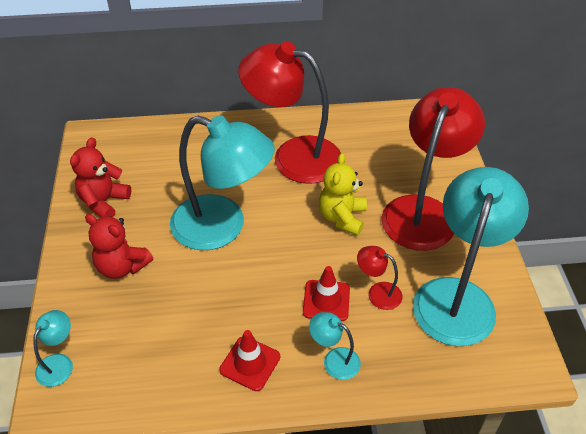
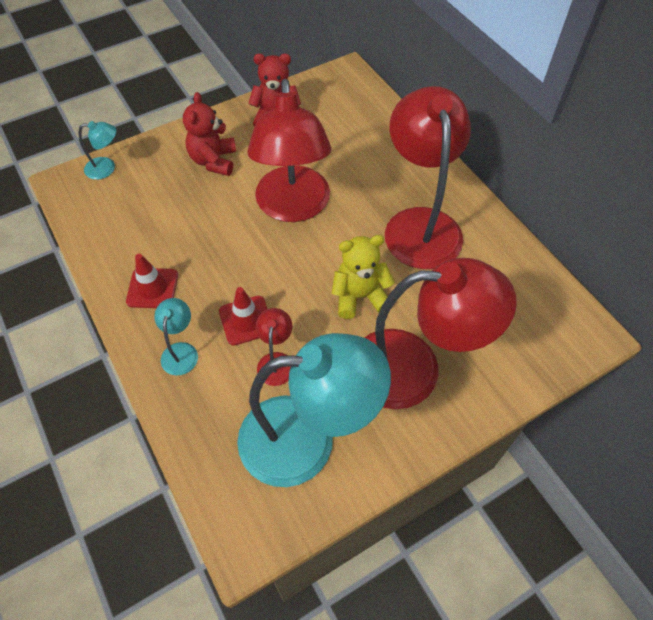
camera: 65 degrees right, 10 degrees up
(222, 227) = (293, 207): turquoise lamp -> red lamp

